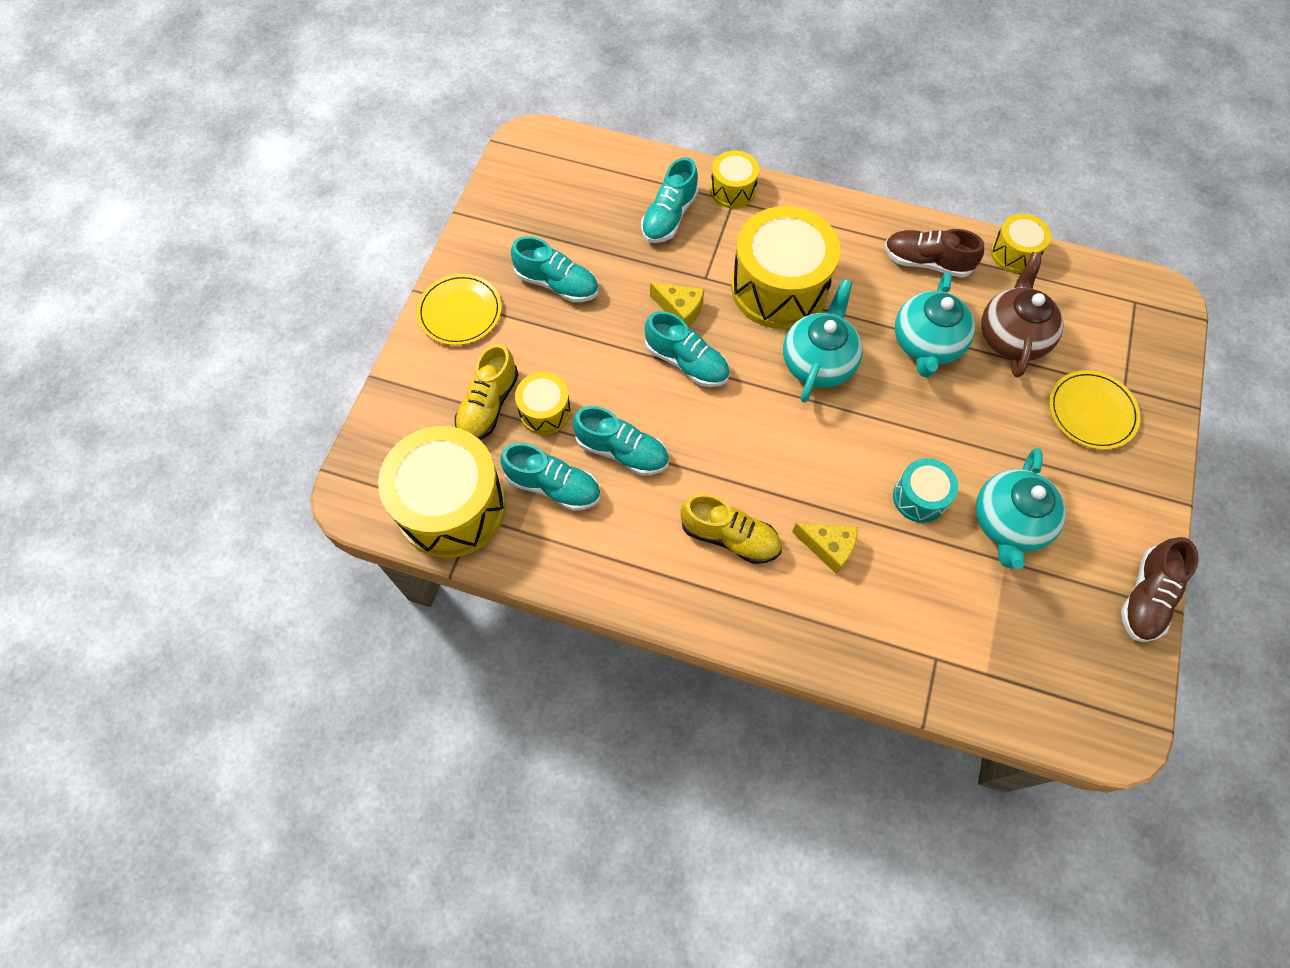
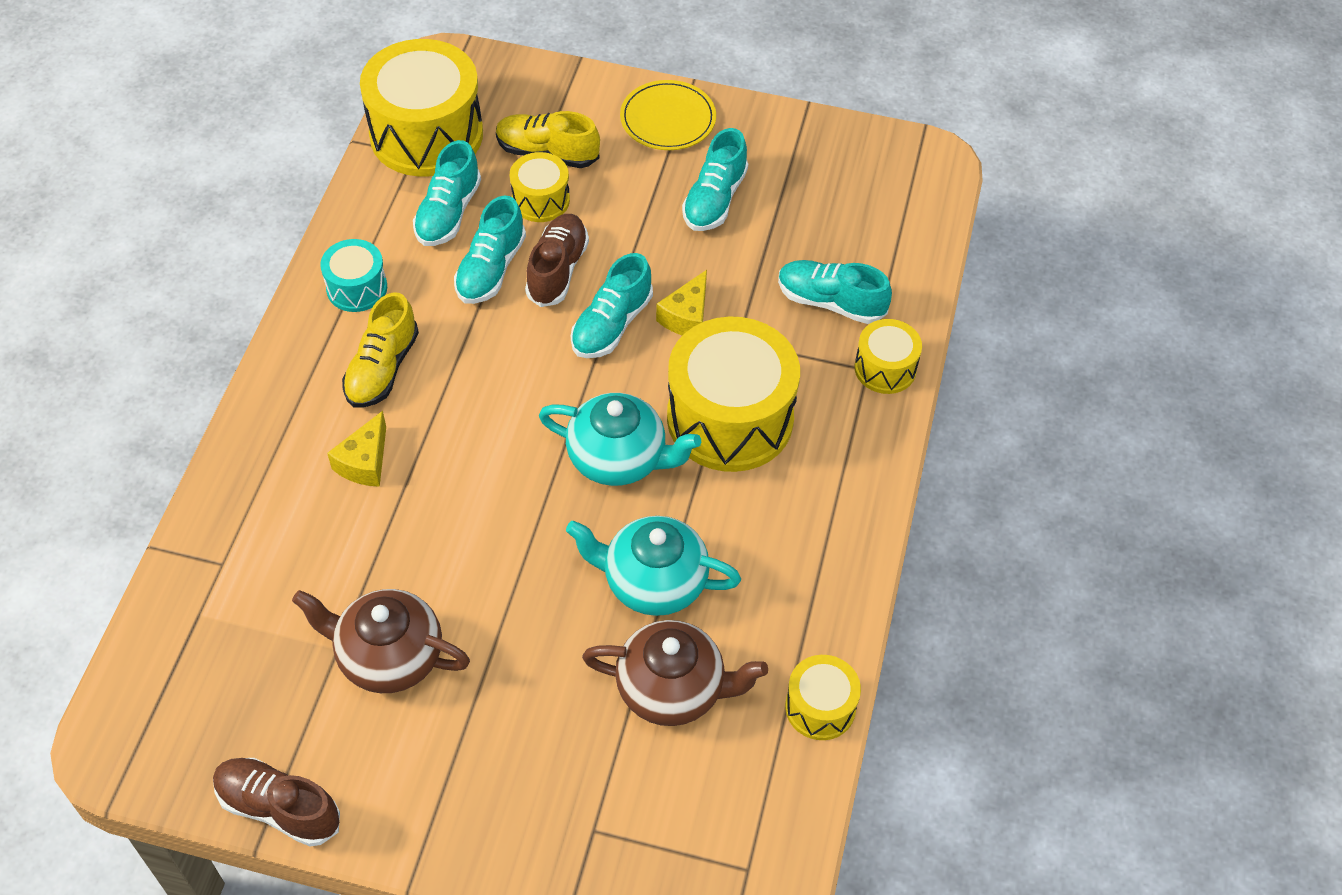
camera: 85 degrees right, 10 degrees down
(919, 497) = (426, 559): turquoise drum -> turquoise drum (357, 288)
(926, 262) = (791, 591): brown shoe -> brown shoe (557, 270)
(1008, 523) = (388, 656): turquoise teapot -> brown teapot
(1092, 412) = (553, 779): yellow plate -> none

